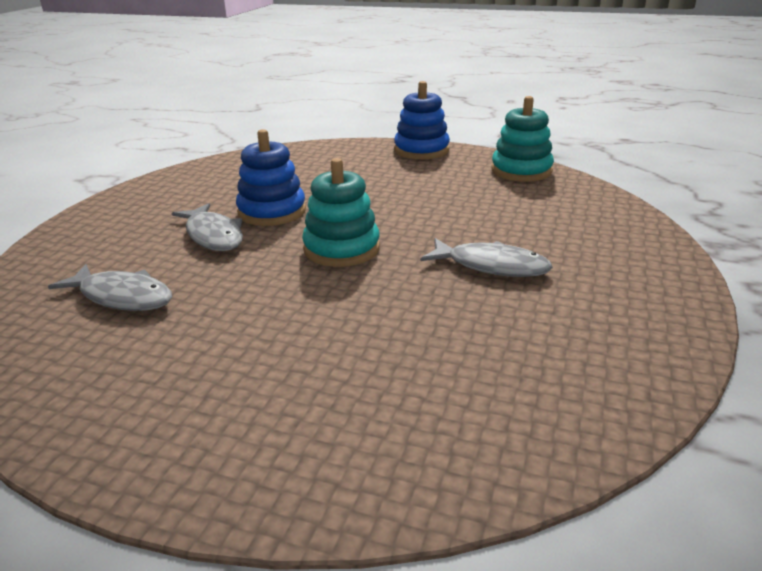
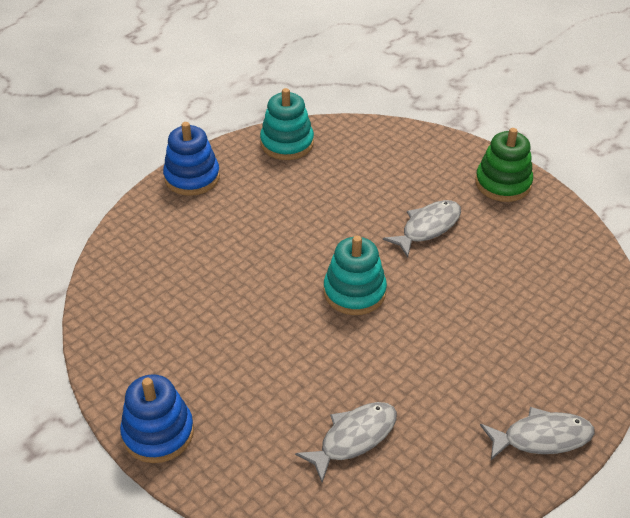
camera: 65 degrees left, 15 degrees up
(213, 235) = (278, 363): grey fish -> grey fish (541, 437)
(272, 211) = (255, 314): blue stacking toy -> blue stacking toy (158, 433)
(649, 299) = (503, 183): none -> green stacking toy

